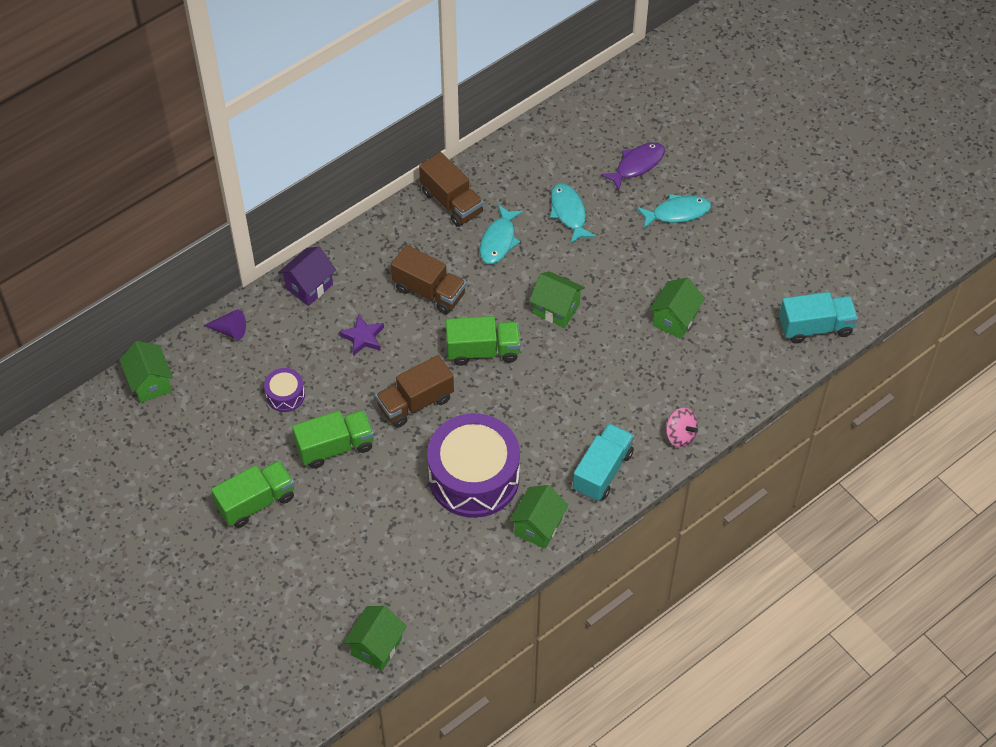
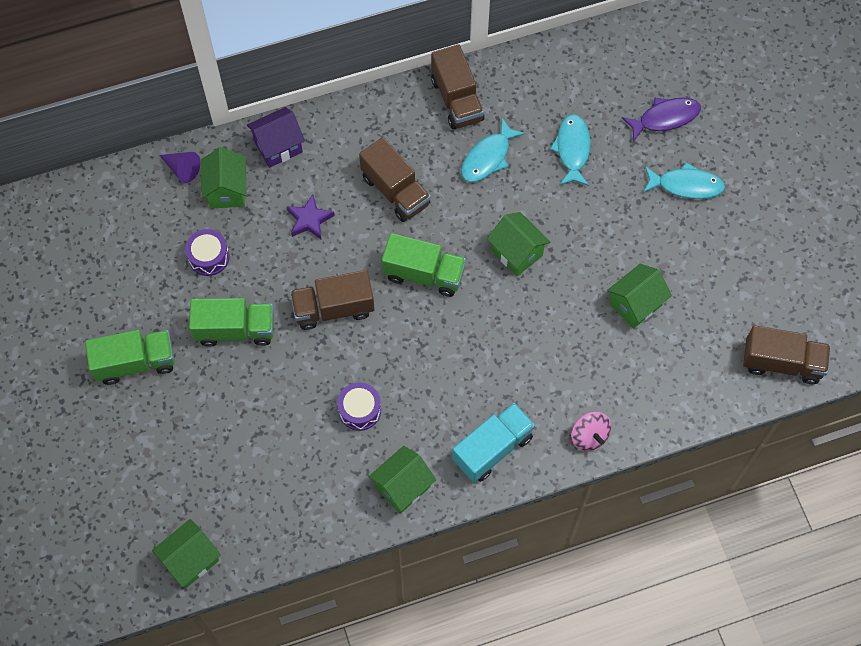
camera: 20 degrees right, 10 degrees up
(150, 383) = (84, 200): green house -> green house (227, 190)
(474, 477) = (359, 410): purple drum -> purple drum, size x0.44
(815, 327) = (781, 362): turquoise truck -> brown truck

